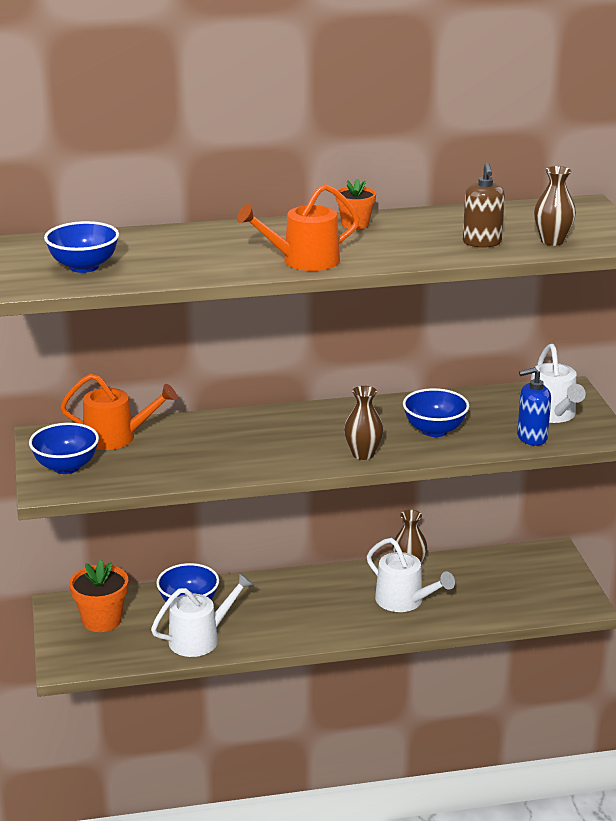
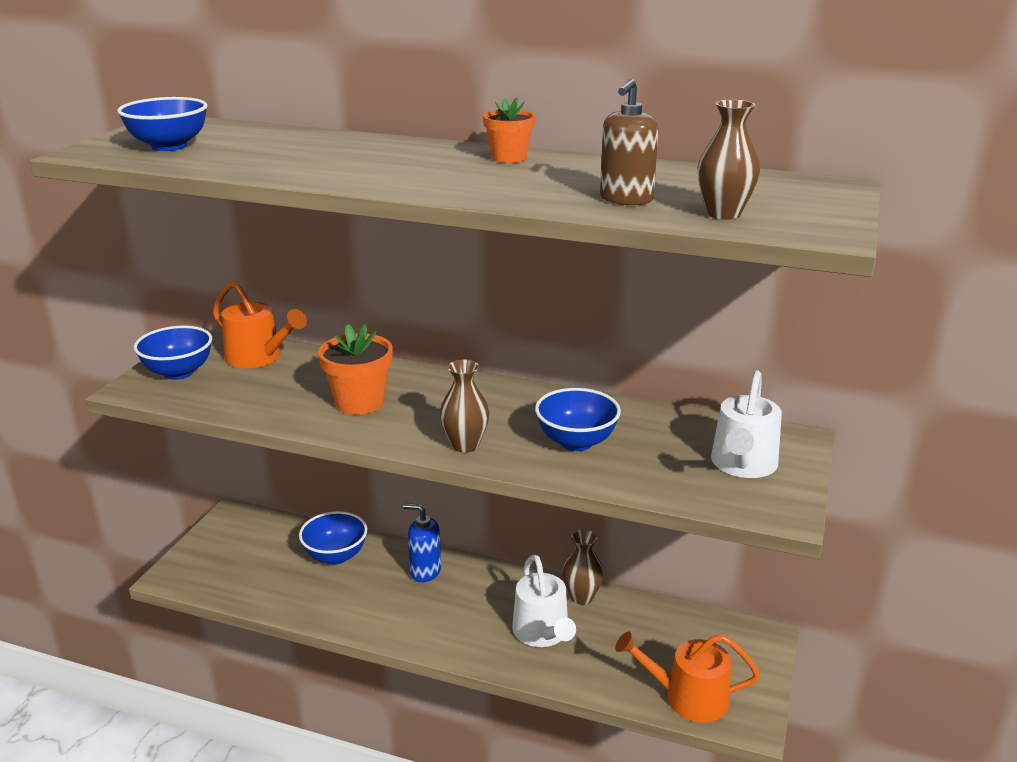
camera: 30 degrees right, 0 degrees up
(102, 620) = (248, 543): orange flower pot -> orange flower pot (359, 402)
(199, 639) = (308, 596): white watering can -> none
(304, 261) = (384, 179): orange watering can -> orange watering can (688, 697)
(531, 438) = (683, 485): blue soap dispenser -> blue soap dispenser (425, 571)

